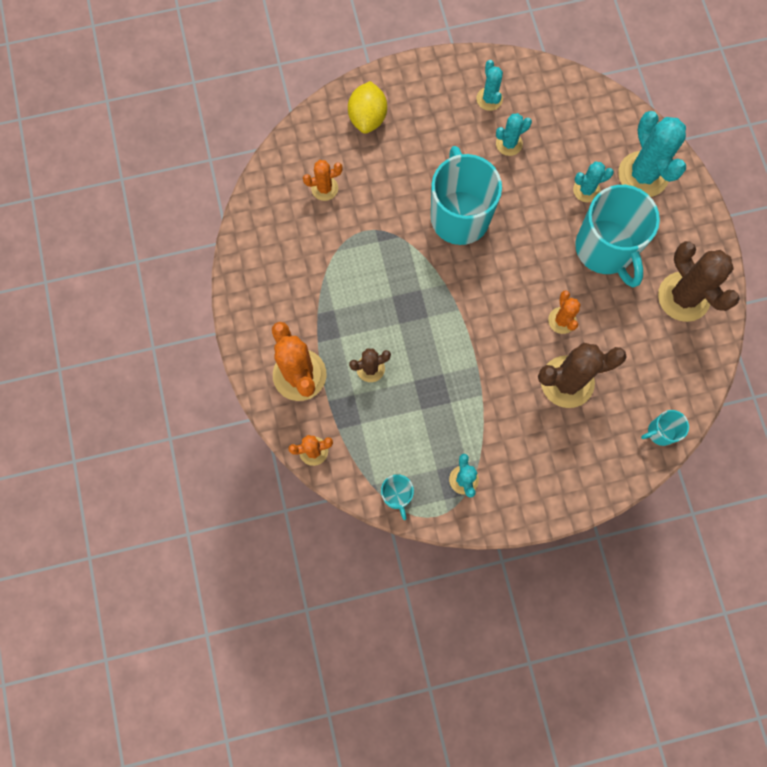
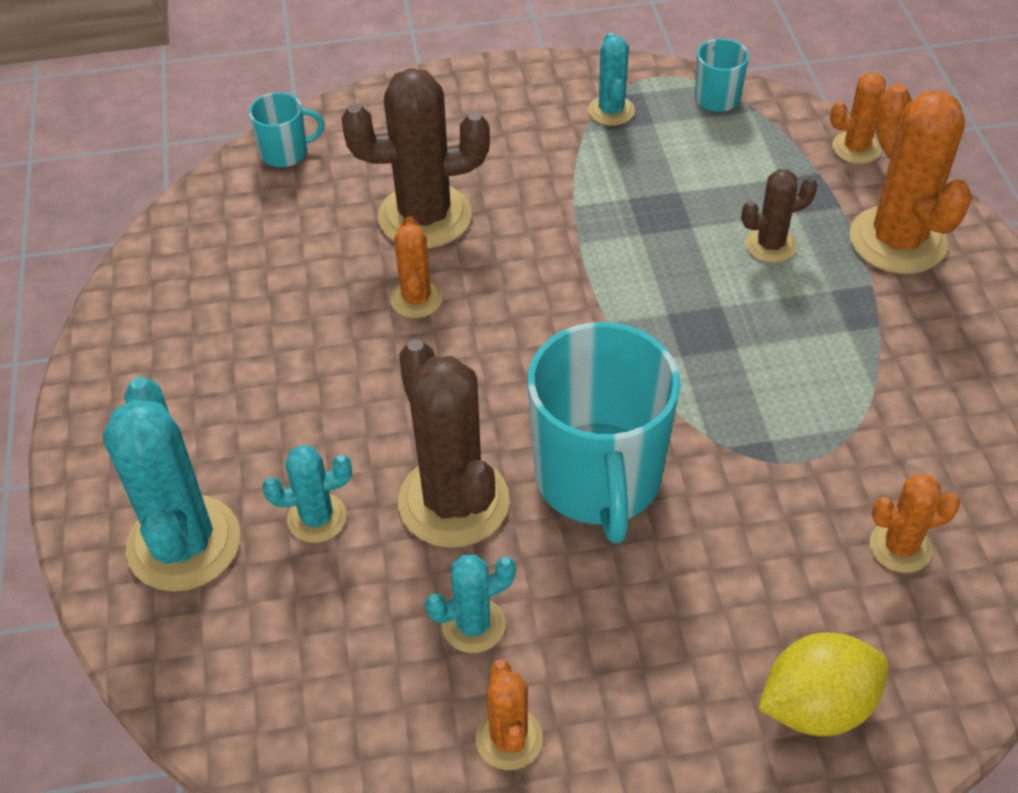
camera: 175 degrees left, 25 degrees down
(367, 118) = (816, 705): yellow lemon -> yellow lemon turned 60 degrees clockwise
(489, 99) = (509, 739): turquoise cactus -> orange cactus
(605, 249) = (306, 407): turquoise mug -> none
(683, 297) = (179, 325): brown cactus -> brown cactus (453, 502)

